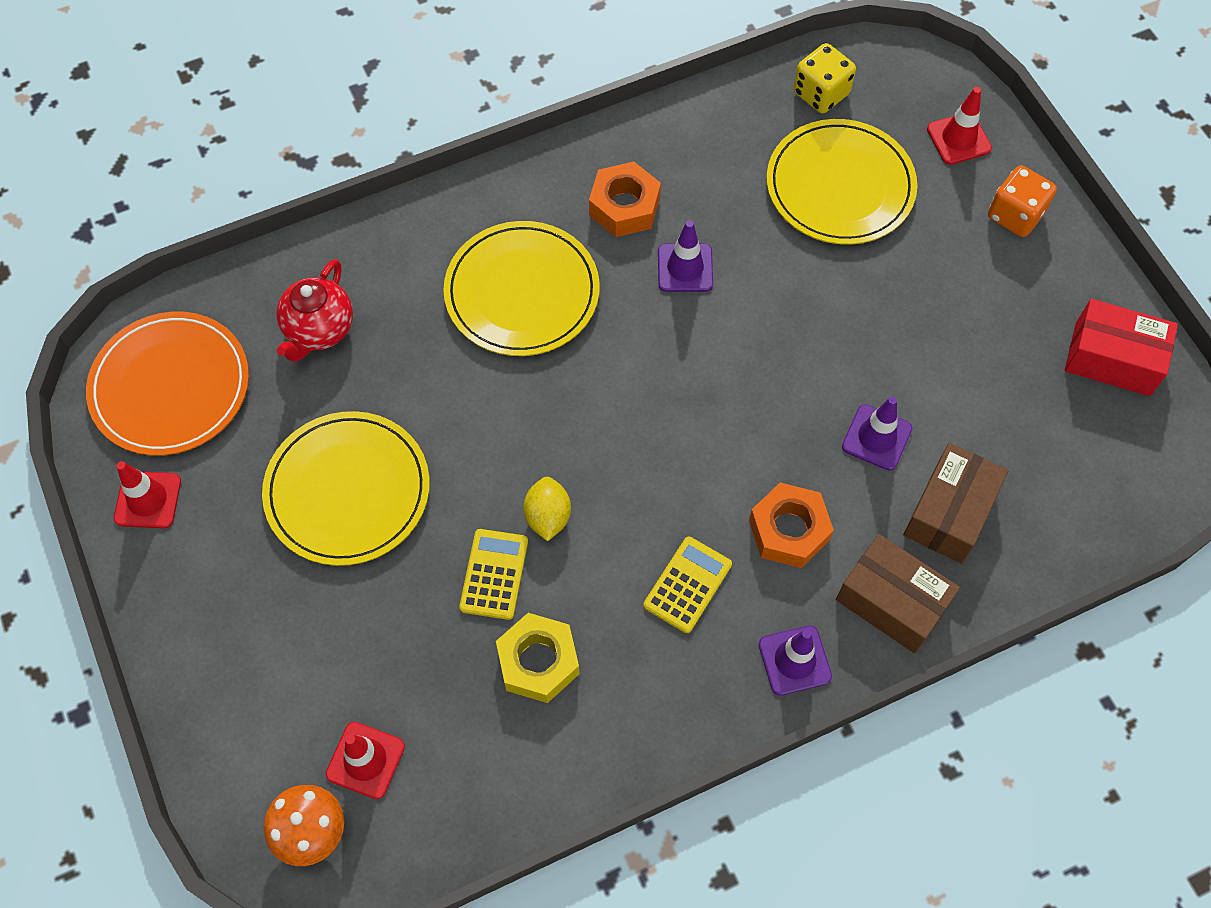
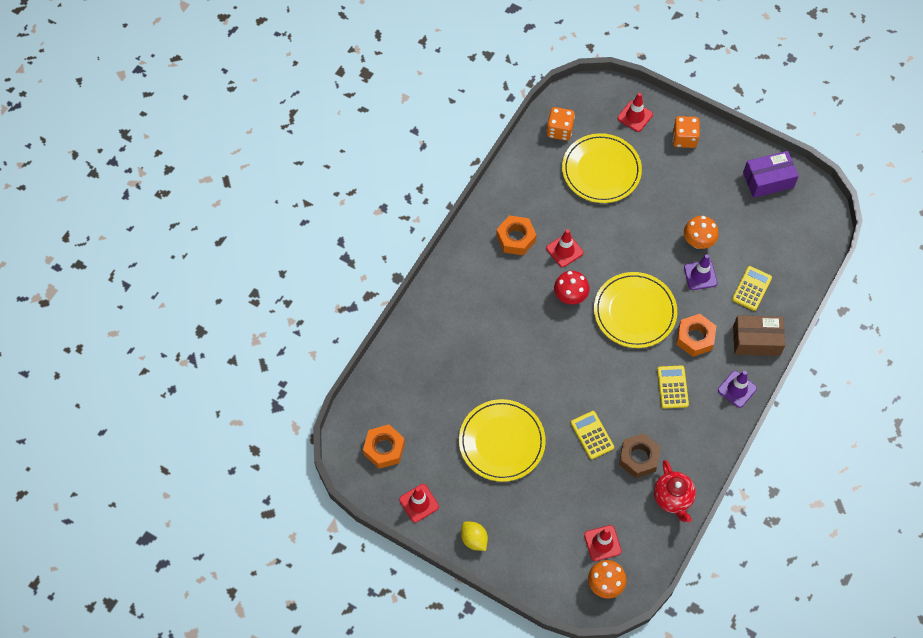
camera: 35 degrees left, 0 degrees up
(170, 386) = (384, 449): orange plate -> orange nut
(319, 330) = (428, 381): red teapot -> red teapot (673, 498)
(522, 292) = (503, 306): yellow plate -> yellow plate (634, 311)
(538, 662) = (638, 458): yellow nut -> brown nut
(548, 516) = (594, 396): yellow lemon -> yellow lemon (474, 539)
(637, 341) = (570, 296): none -> red mushroom
(685, 268) = (564, 250): purple traffic cone -> red traffic cone
(820, 93) = (559, 130): yellow dice -> orange dice
(914, 383) = (698, 242): none -> orange mushroom
(949, 512) = (751, 288): brown box -> yellow calculator
(1112, 358) = (768, 180): red box -> purple box

